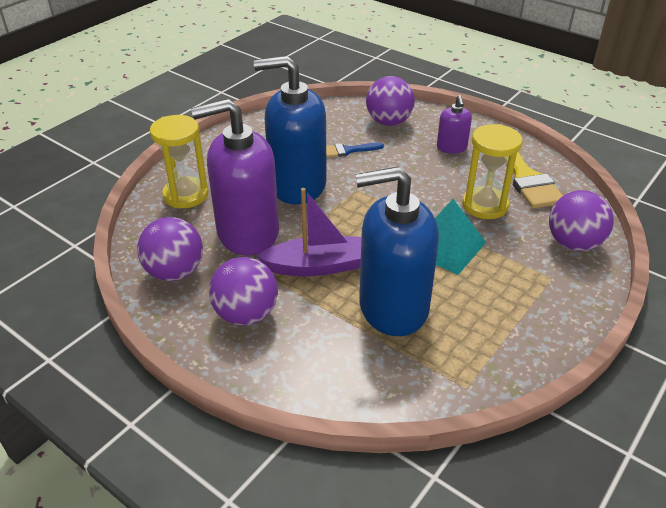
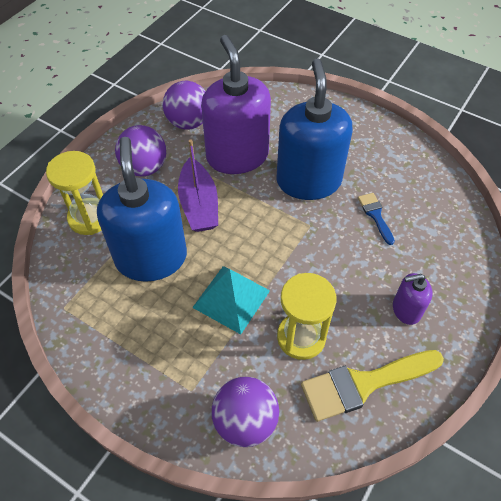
camera: 85 degrees right, 15 degrees up
(186, 195) = (281, 112): yellow hourglass -> yellow hourglass (89, 218)
(388, 122) = (442, 248): purple ball -> none

